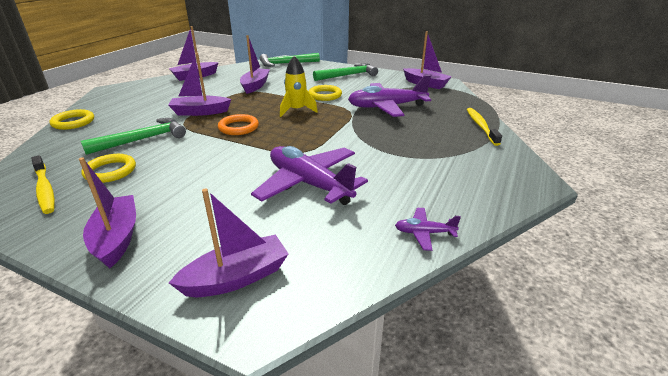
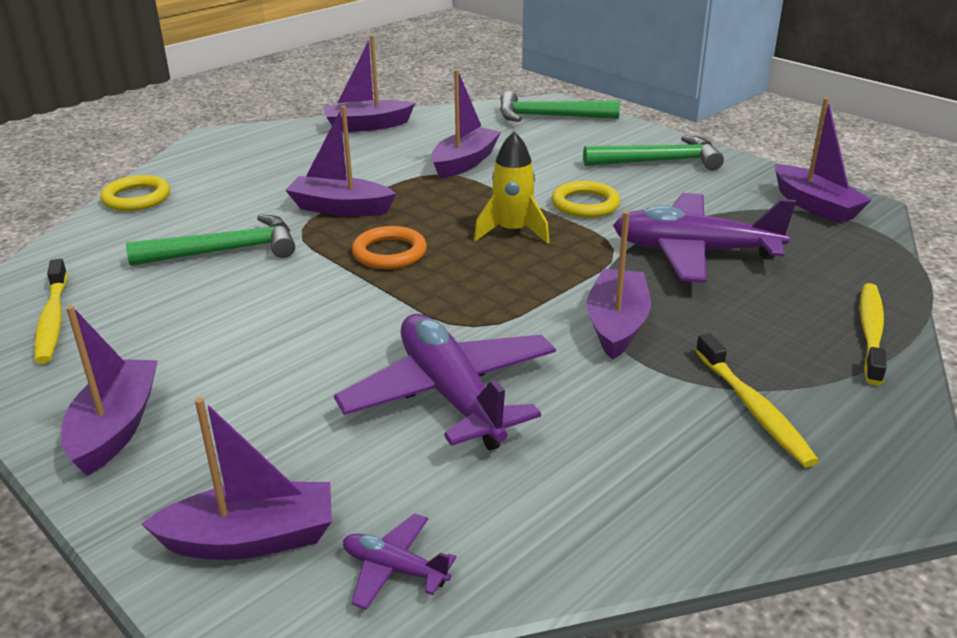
camera: 20 degrees right, 0 degrees up
(110, 171) = (153, 304): yellow ring -> none
(371, 140) = (617, 325): none -> purple boat
(424, 233) = (599, 539): purple plane -> purple plane (394, 569)
(455, 163) = (754, 409): none -> yellow toothbrush

